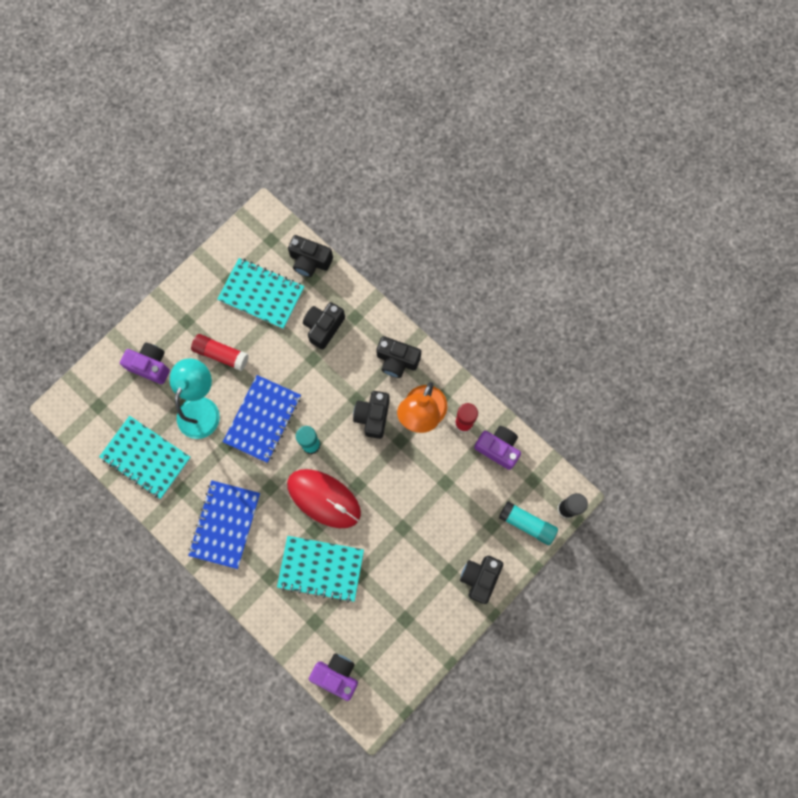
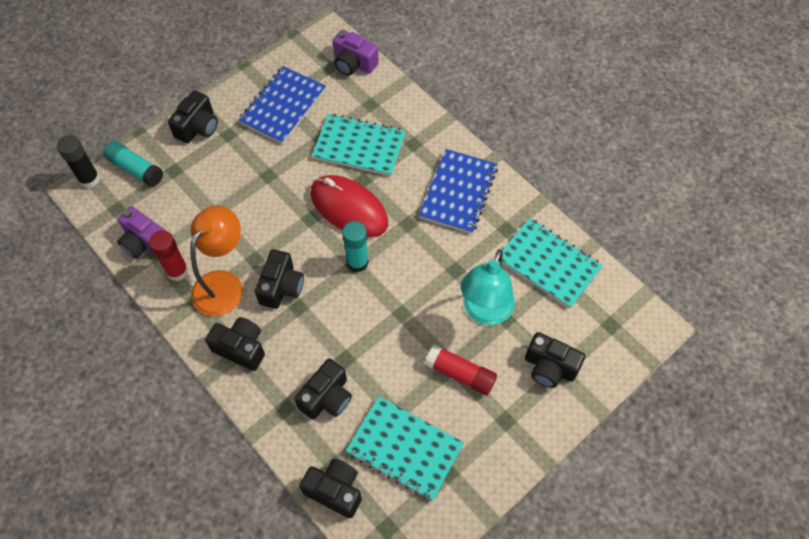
camera: 175 degrees left, 15 degrees down
(150, 366) = (549, 367): purple camera -> black camera
(263, 419) = (411, 294): blue notebook -> blue notebook (283, 106)

